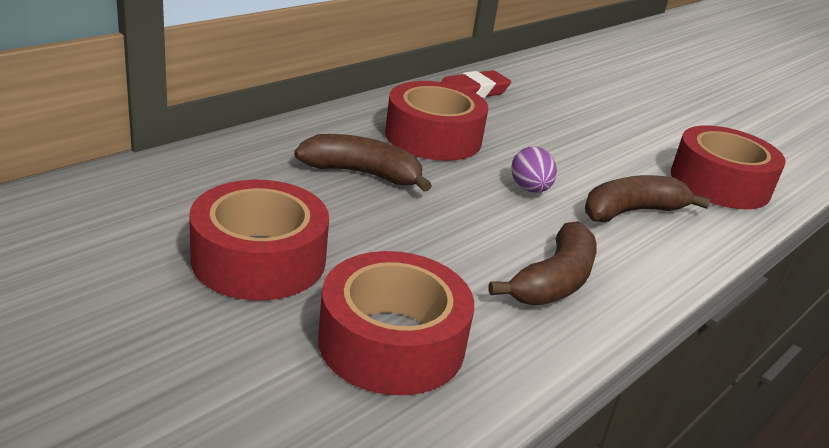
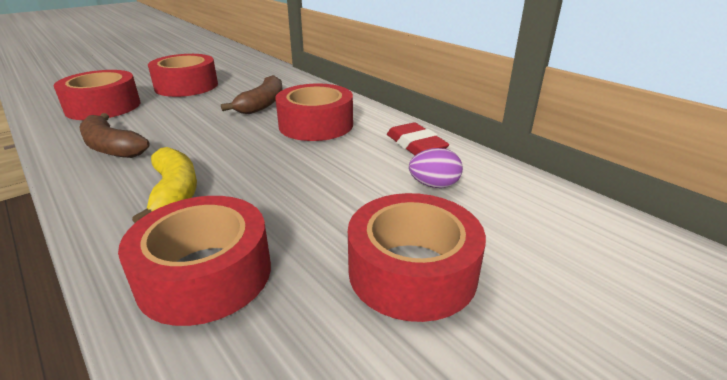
camera: 100 degrees right, 0 degrees up
(530, 189) = (228, 152): purple egg -> purple egg (434, 185)
(631, 212) = (174, 193): brown banana -> yellow banana
(660, 115) = (412, 271): none -> red tape

